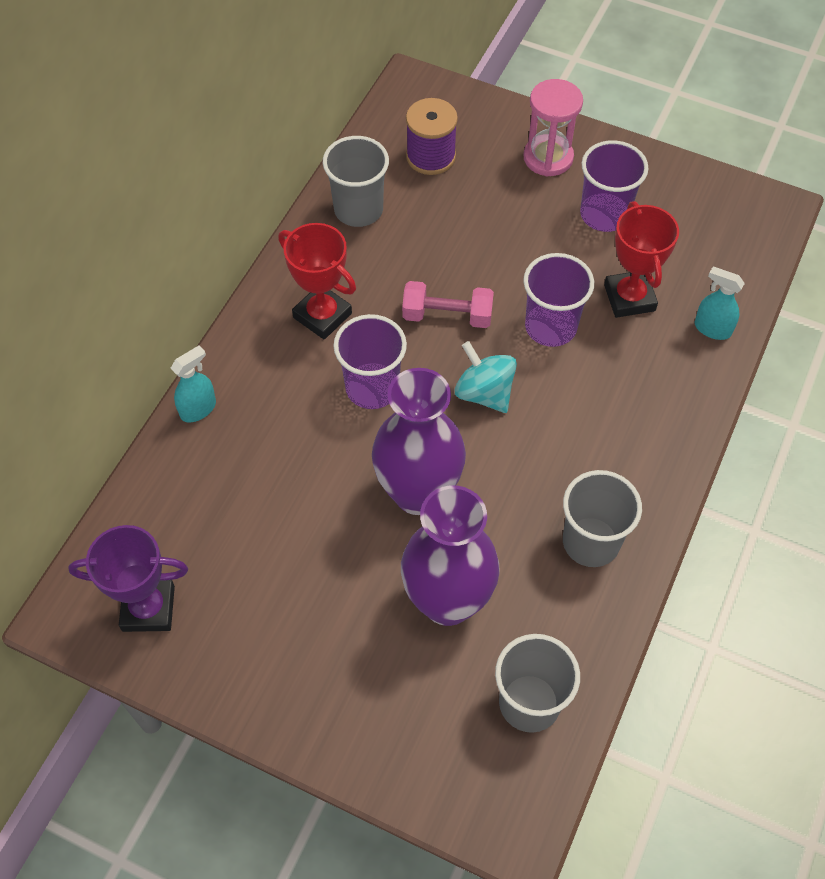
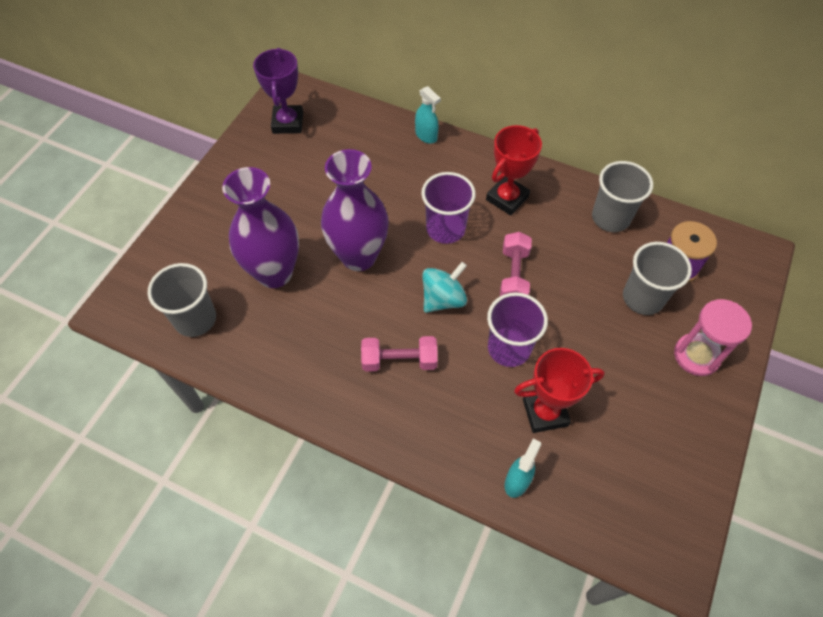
camera: 90 degrees right, 0 degrees up
(576, 441) = (399, 361): none -> pink dumbbell
(591, 542) = (312, 365): grey cup -> grey cup (643, 298)
(604, 214) = (637, 398): purple cup -> none

